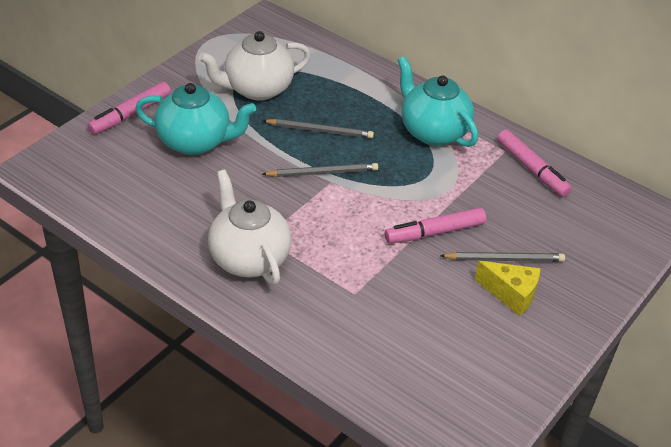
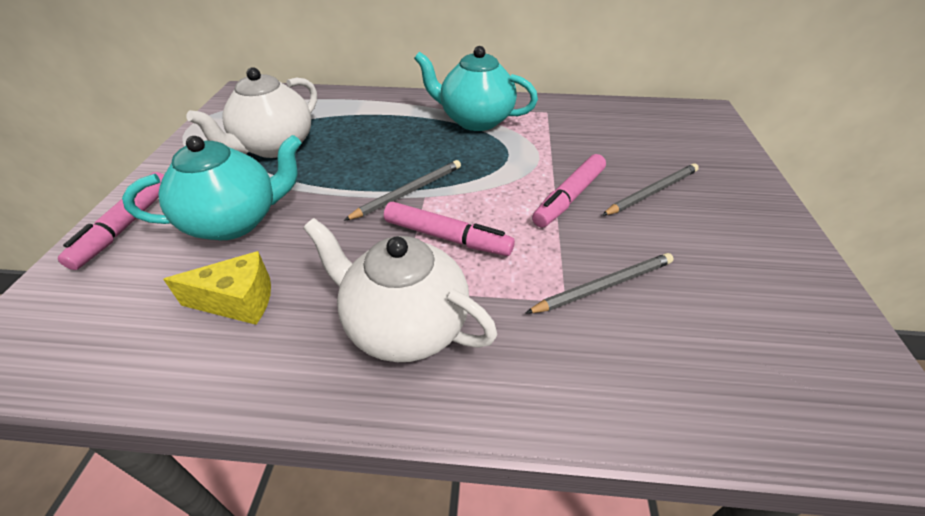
camera: 30 degrees left, 0 degrees up
(320, 131) = (371, 157): grey pencil -> grey pencil (604, 286)
(511, 294) = (697, 220): yellow cheese -> yellow cheese (238, 301)
(531, 169) = (582, 116): pink marker -> pink marker (447, 237)

